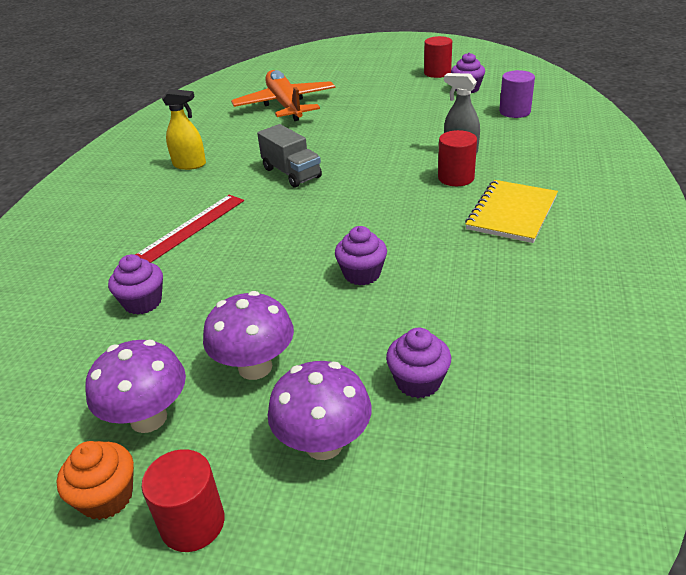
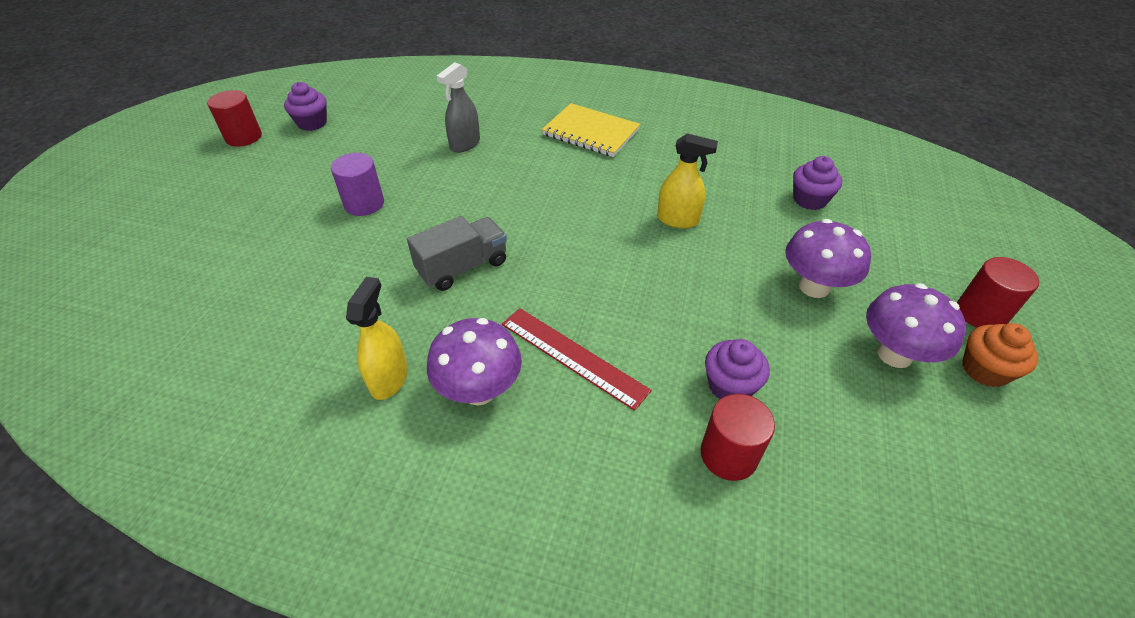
camera: 90 degrees left, 10 degrees up
(285, 105) = (237, 276): orange plane -> none
(323, 444) = (884, 247): purple mushroom -> purple mushroom (479, 390)
(362, 274) = (678, 220): purple cupcake -> yellow spray bottle
(456, 178) = (519, 153): red cylinder -> red cylinder (728, 455)
(514, 112) = (394, 103): purple cylinder -> purple cylinder (364, 204)

